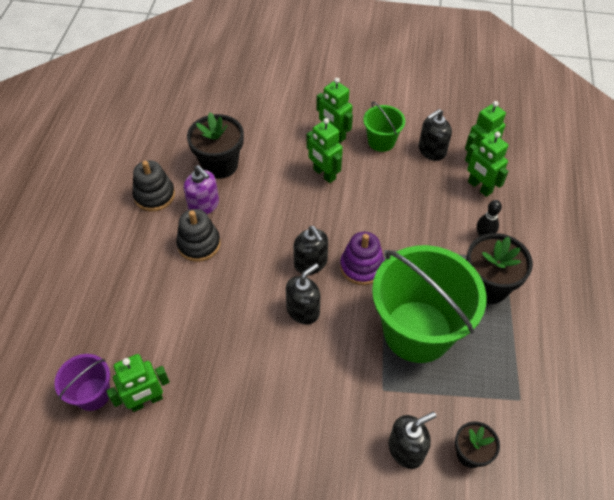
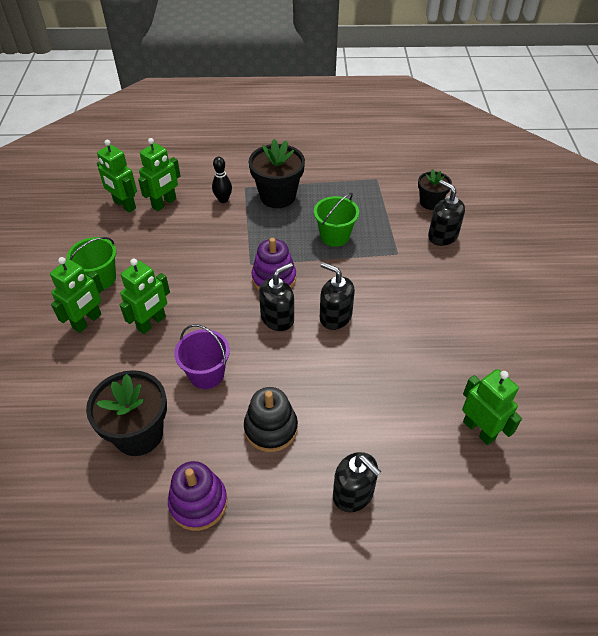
camera: 100 degrees left, 5 degrees down
(93, 394) = (493, 486): purple bucket -> purple bucket (206, 374)
(154, 195) = (198, 502): black stacking toy -> purple stacking toy
(204, 205) = (209, 437): purple soap dispenser -> none
(417, 331) = (334, 236): green bucket -> green bucket, size x0.48
(431, 151) = (115, 238): black soap dispenser -> black soap dispenser (353, 494)

